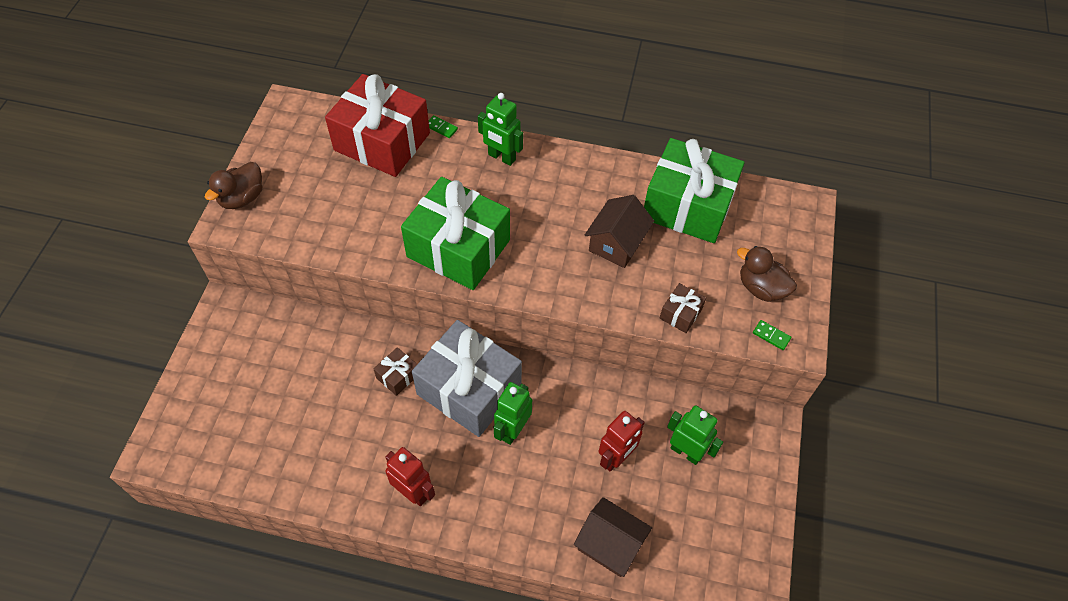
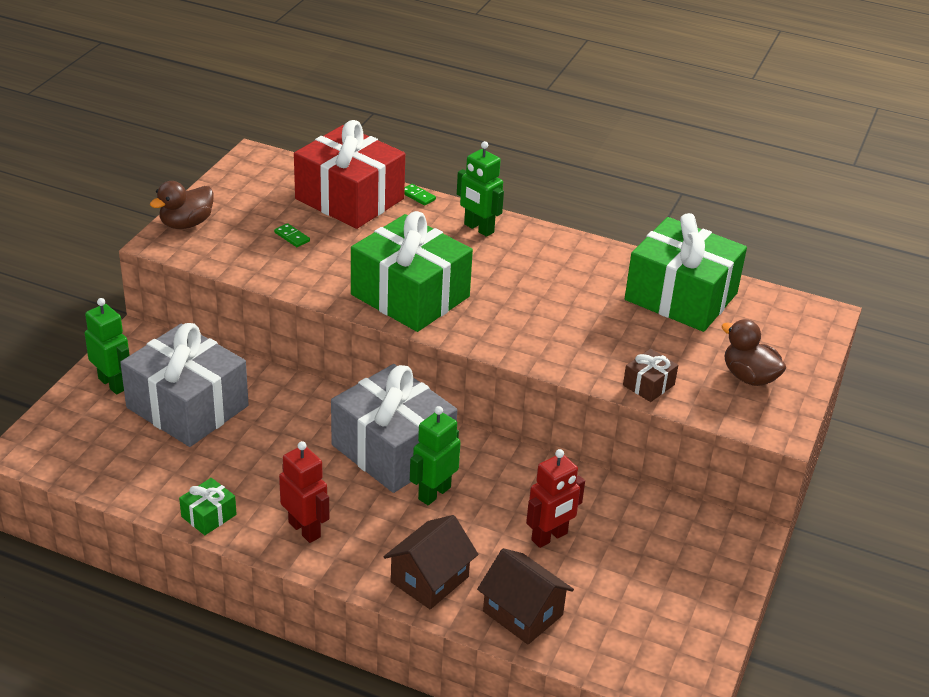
camera: 10 degrees right, 20 degrees down
(285, 376) = (187, 407): none -> grey gift
(329, 494) = (209, 515): none -> green gift
(398, 376) = (314, 426): brown gift -> none
(616, 243) = (590, 316): brown house -> brown house (429, 579)
(686, 452) = (635, 545): green robot -> green robot (113, 384)
(771, 336) = (750, 419): green domino -> green domino (292, 237)

